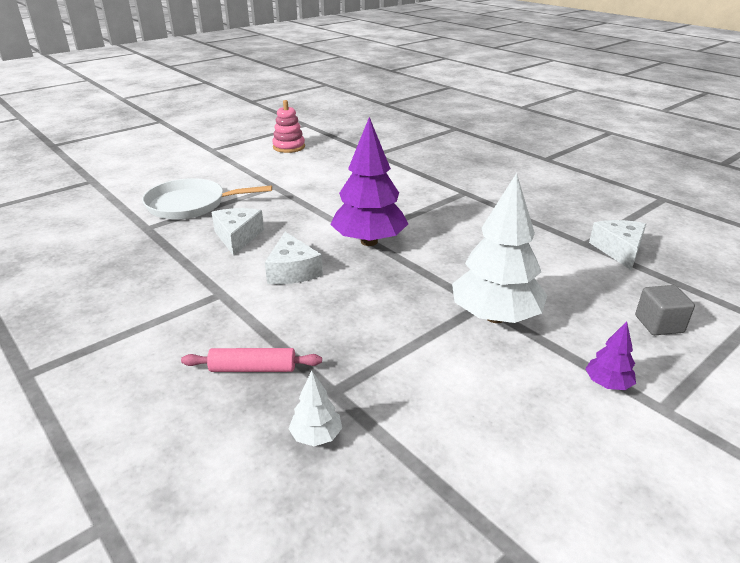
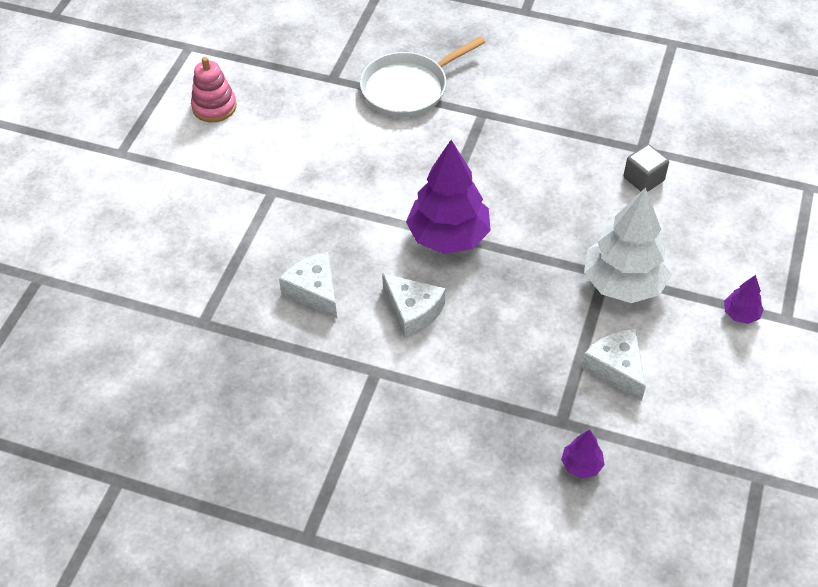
camera: 30 degrees left, 20 degrees up
(190, 205) = (209, 265): white pan -> white pan (408, 88)
(253, 368) = (482, 434): pink rolling pin -> none
(316, 436) = (581, 465): white tree -> purple tree
(619, 250) = (673, 146): white cheese -> white cheese (616, 368)
(659, 324) = (746, 231): grey cube -> grey cube (643, 179)

